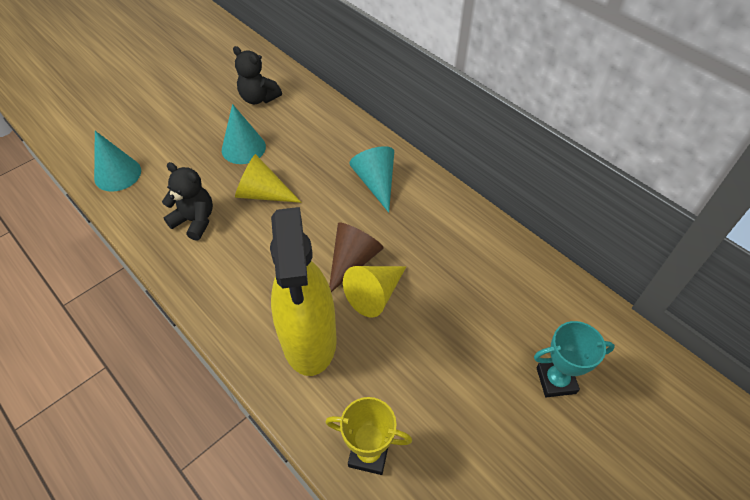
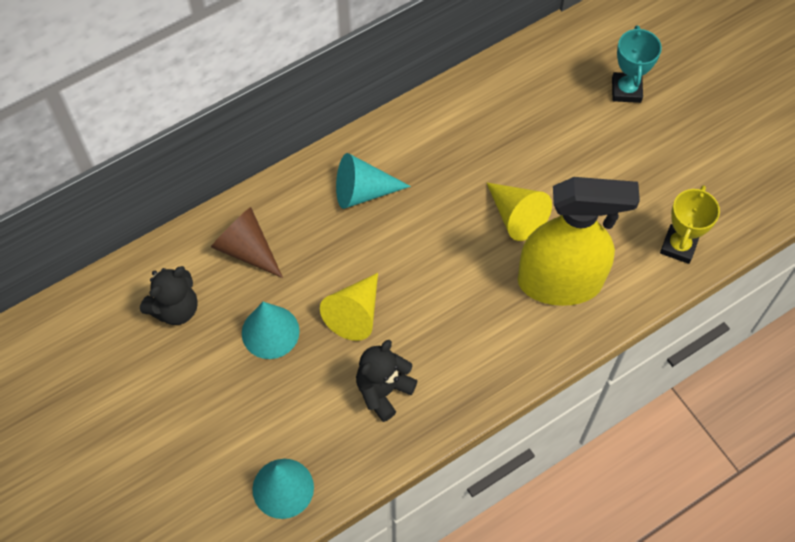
camera: 80 degrees left, 10 degrees up
(352, 261) = (471, 231): brown cone -> brown cone (246, 249)

